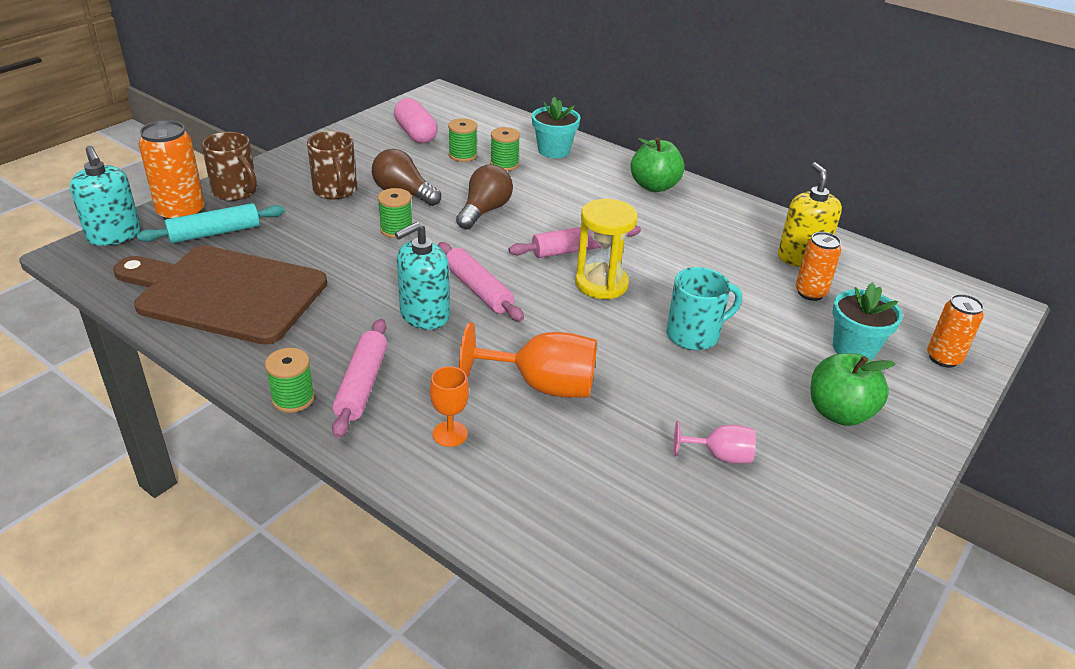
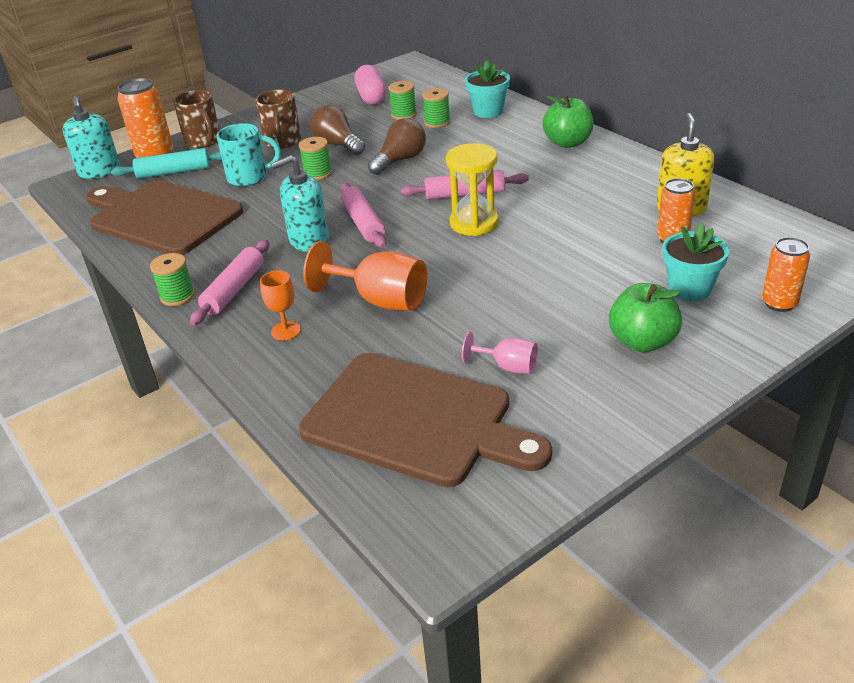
camera: 20 degrees right, 0 degrees up
(652, 534) = (415, 420): none -> brown cutting board
(694, 335) = (538, 269): turquoise mug -> turquoise mug (249, 177)

